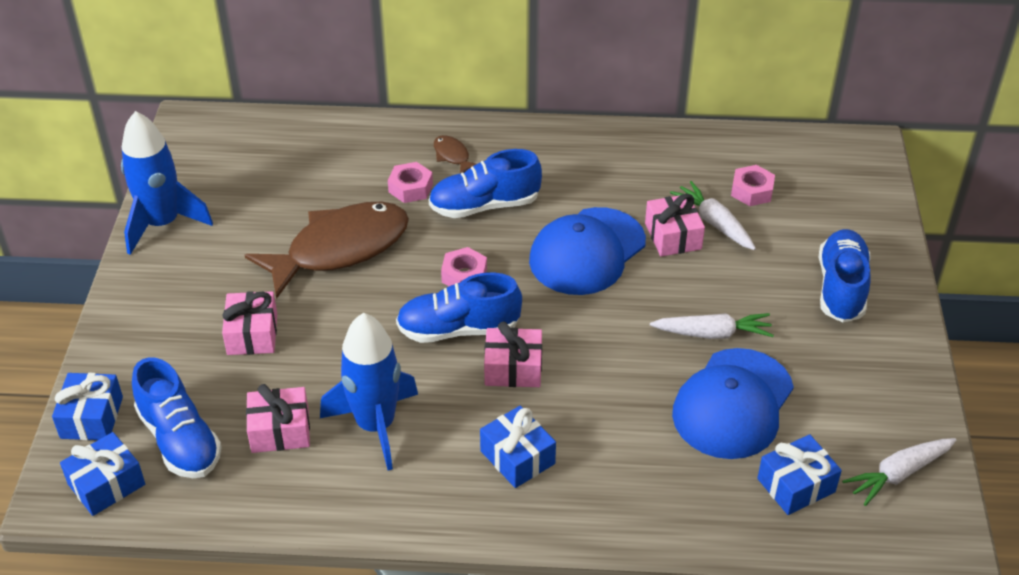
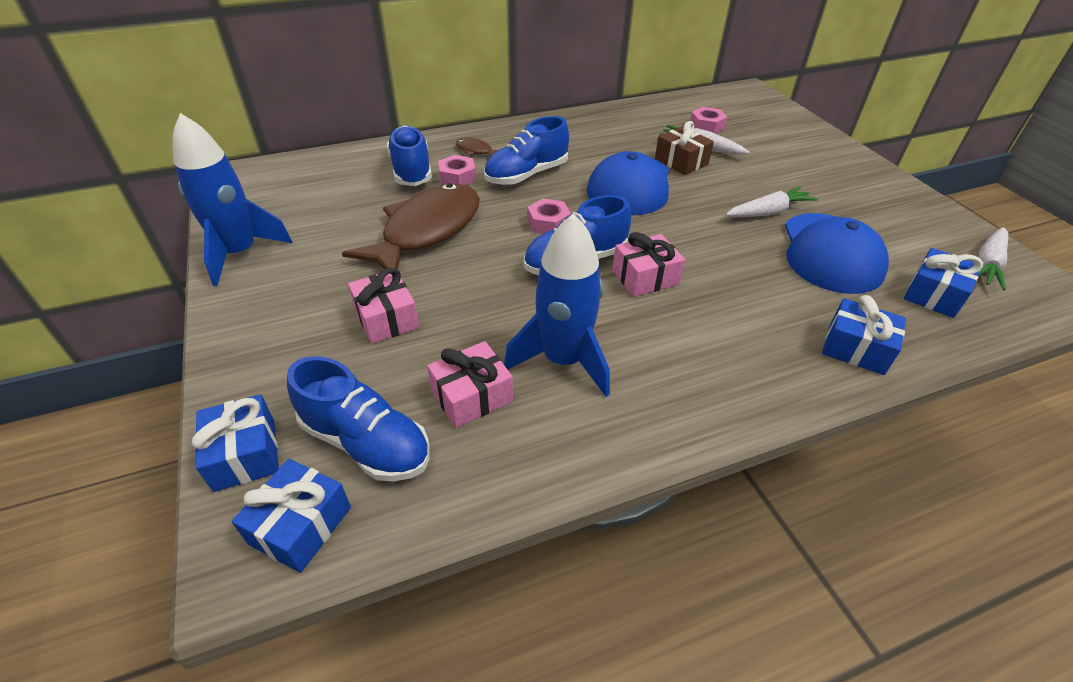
camera: 25 degrees left, 0 degrees up
(517, 457) = (710, 345): blue gift -> blue gift (856, 348)
(673, 236) = (681, 161): pink gift -> brown gift
(841, 288) = (820, 164): blue shoe -> blue shoe (411, 170)

